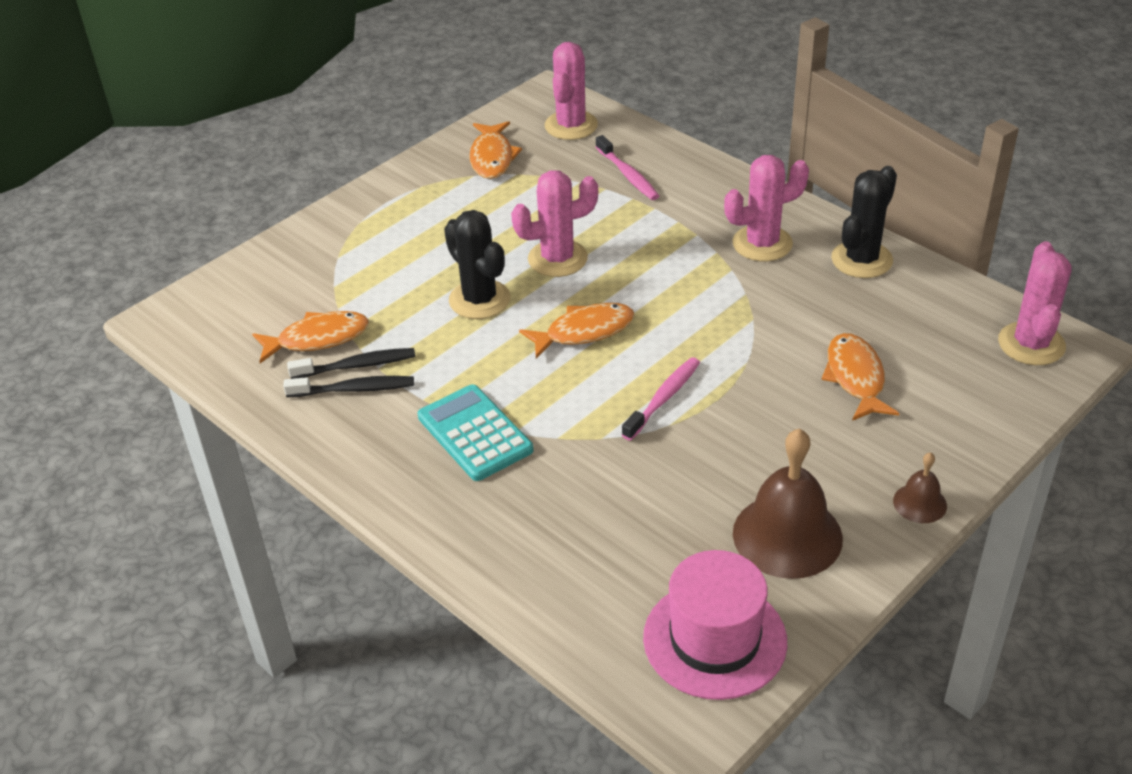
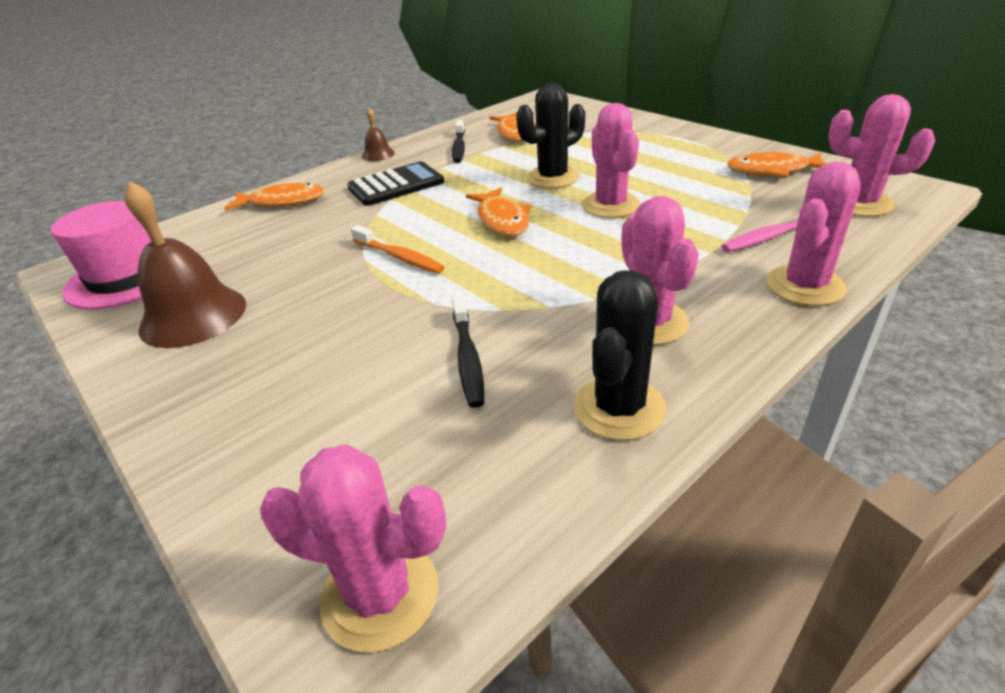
camera: 95 degrees right, 5 degrees down
(357, 366) = (483, 146): black toothbrush -> black toothbrush (468, 358)
(475, 433) = (396, 185): turquoise calculator -> black calculator
(663, 398) = (399, 257): pink toothbrush -> orange toothbrush
(706, 170) = (805, 286): none -> pink cactus
(855, 378) = (379, 378): orange fish -> orange fish (282, 202)
(861, 260) = (619, 408): black cactus -> black cactus turned 75 degrees clockwise
(920, 503) = (162, 407): brown bell -> brown bell (378, 154)

